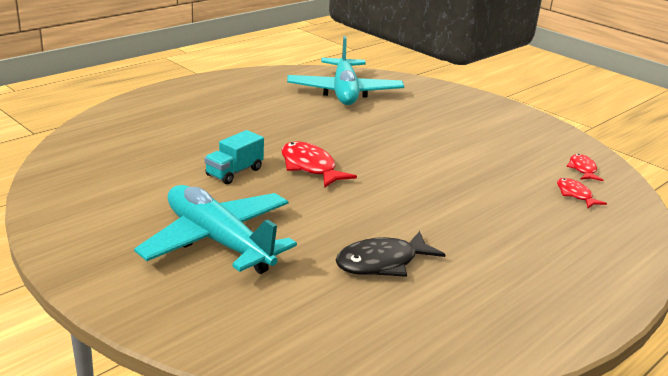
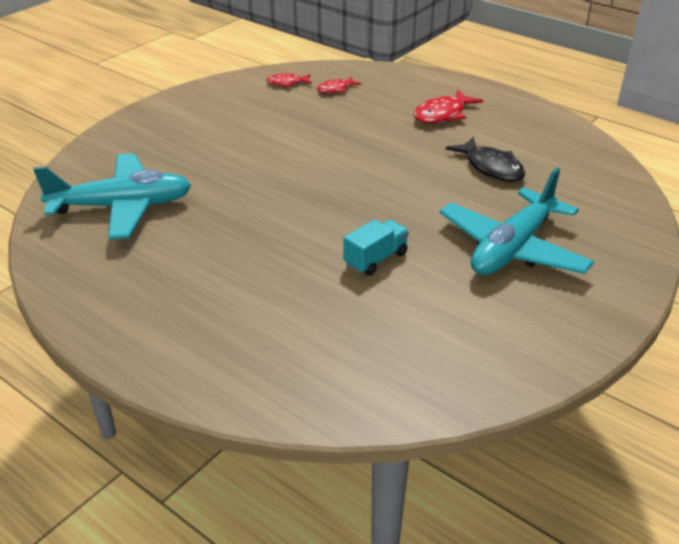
camera: 95 degrees left, 10 degrees up
(234, 172) = (375, 259): turquoise truck -> turquoise truck turned 75 degrees counterclockwise
(310, 167) = (342, 213): red fish -> red fish (442, 114)

